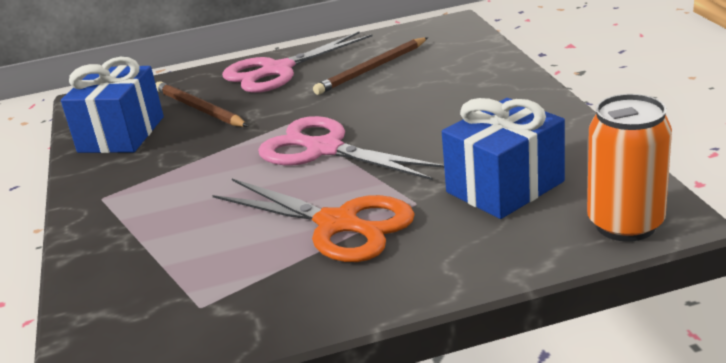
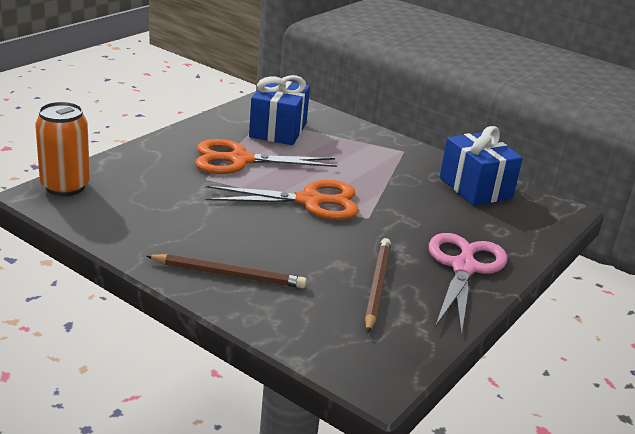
camera: 135 degrees right, 0 degrees up
(199, 109) = (459, 217): brown pencil -> brown pencil (229, 274)
(324, 149) = (310, 201): pink scissors -> orange scissors
(505, 187) = (156, 196): blue gift -> blue gift (278, 130)

